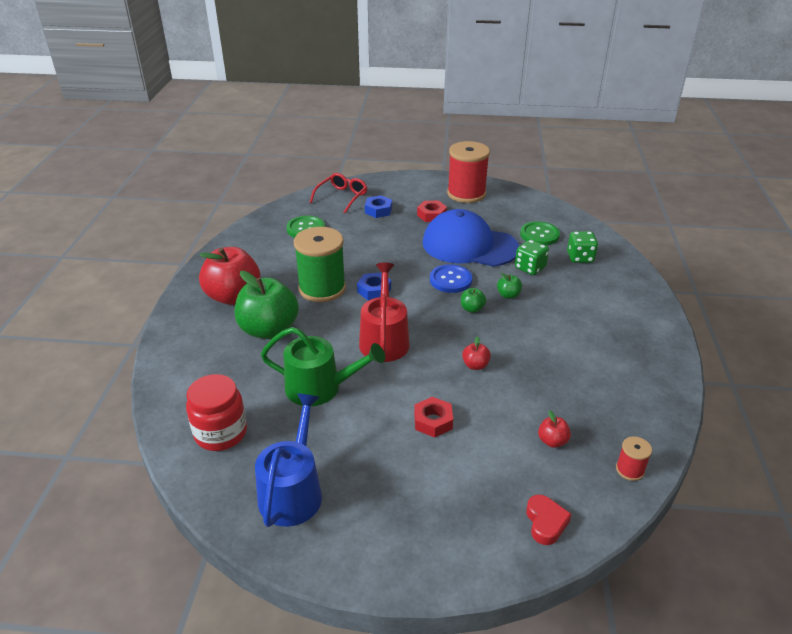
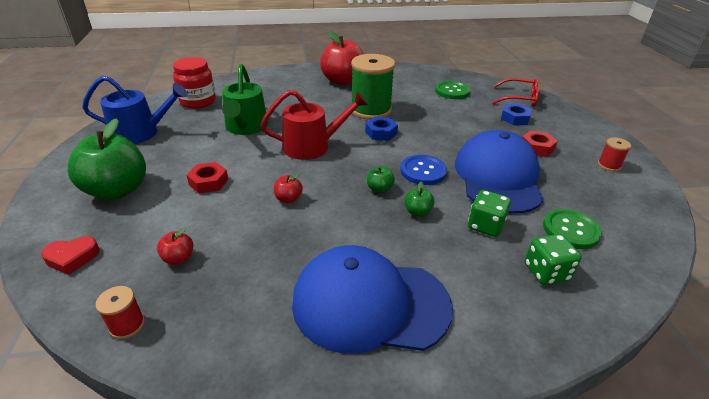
camera: 75 degrees right, 0 degrees up
(269, 330) = (308, 99): green apple -> green apple (117, 190)
(466, 194) = (609, 165): red spool -> red spool, size x0.44
(607, 337) = (370, 303): none -> blue cap

